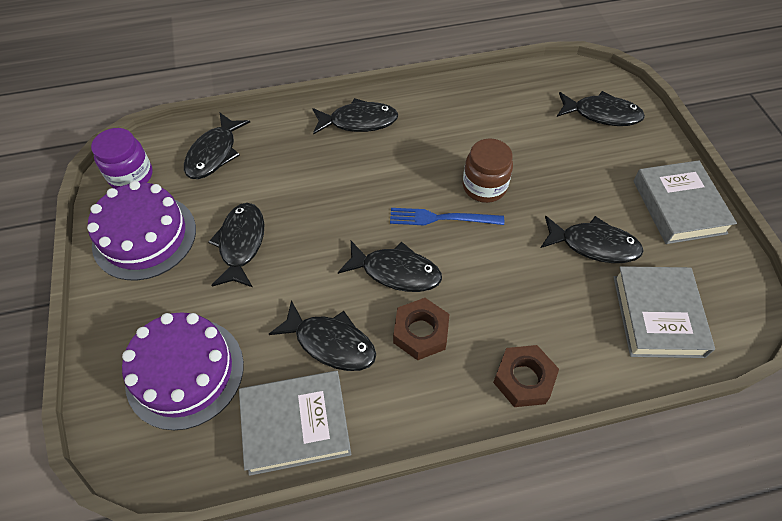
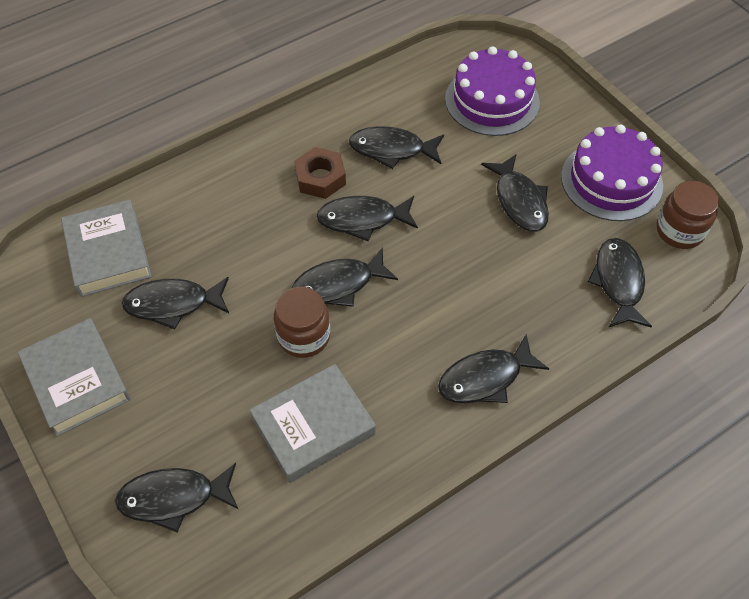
camera: 160 degrees right, 0 degrees up
(131, 176) = (679, 231): purple jar -> brown jar
(296, 424) = (389, 95): grey book -> grey book (313, 426)
(441, 218) = (338, 284): blue fork -> black fish
(523, 379) = (224, 169): brown nut -> none

